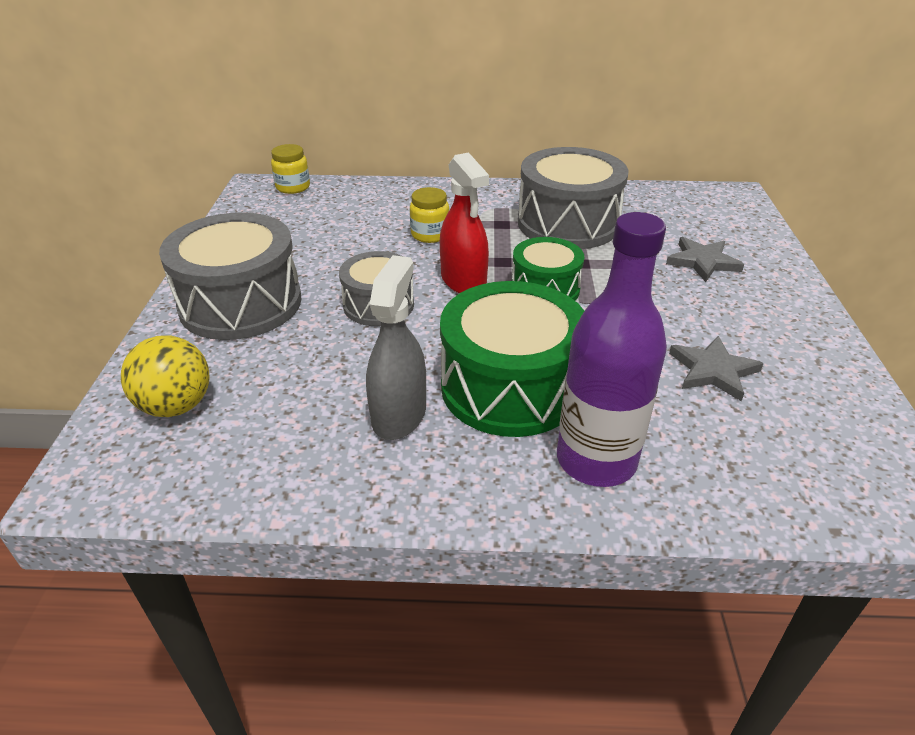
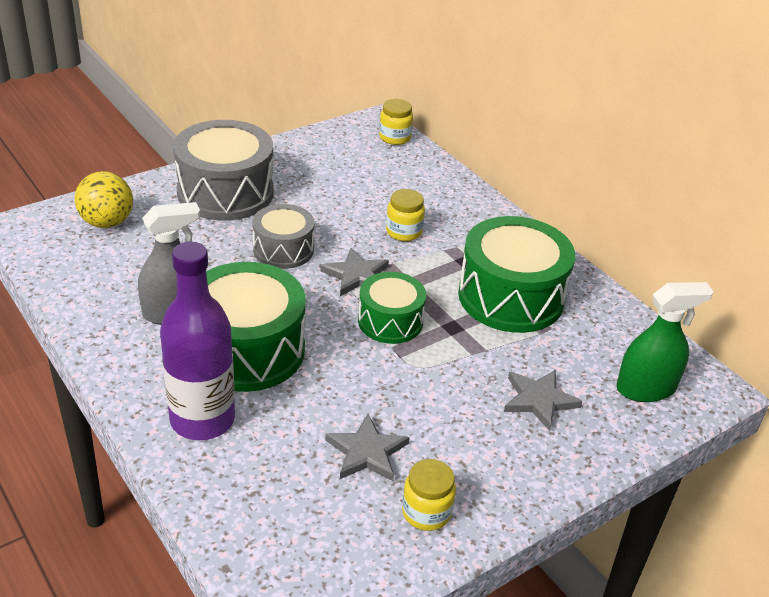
camera: 50 degrees right, 0 degrees up
(463, 281) = (356, 276): red spray bottle -> grey star
(568, 223) = (510, 297): grey drum -> green drum
(719, 216) = (646, 388): none -> green spray bottle
(809, 369) = (426, 512): none -> yellow jar

